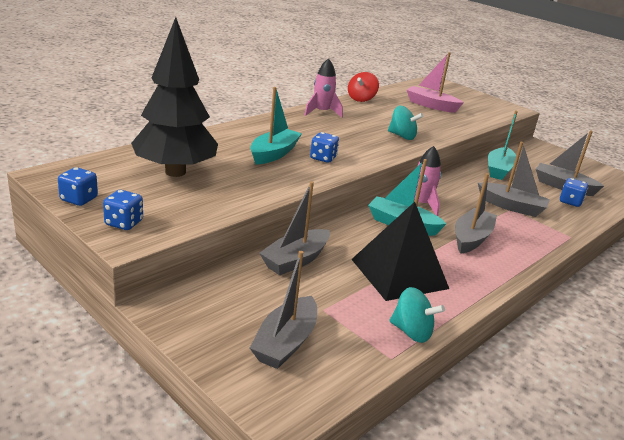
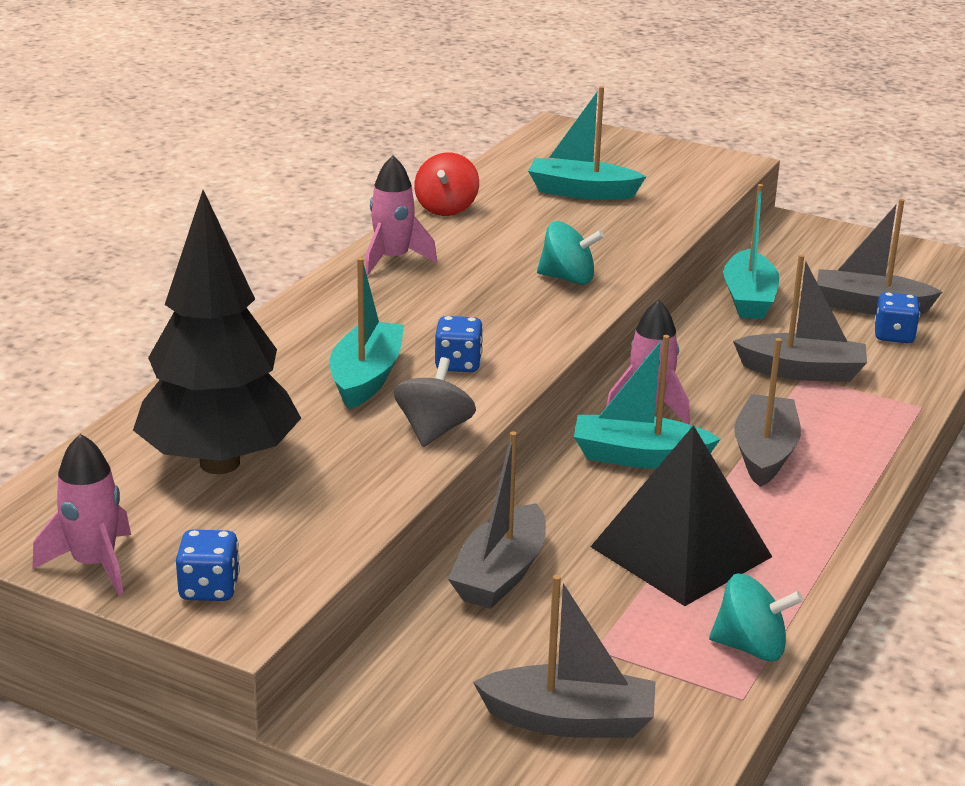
camera: 15 degrees left, 0 degrees up
(79, 199) = (94, 564): blue dice -> pink rocket
(285, 342) = (569, 720): grey boat -> grey boat turned 90 degrees counterclockwise
(290, 182) = (434, 431): none -> grey spinning top
(431, 105) = (582, 192): pink boat -> turquoise boat

